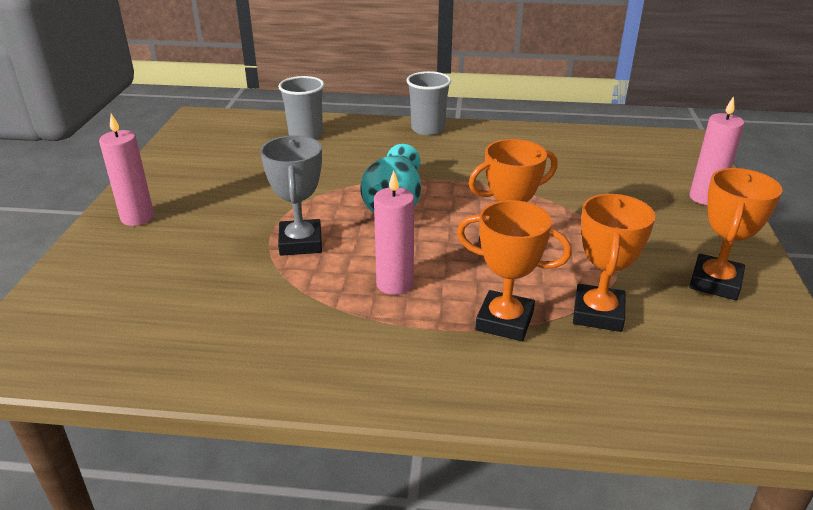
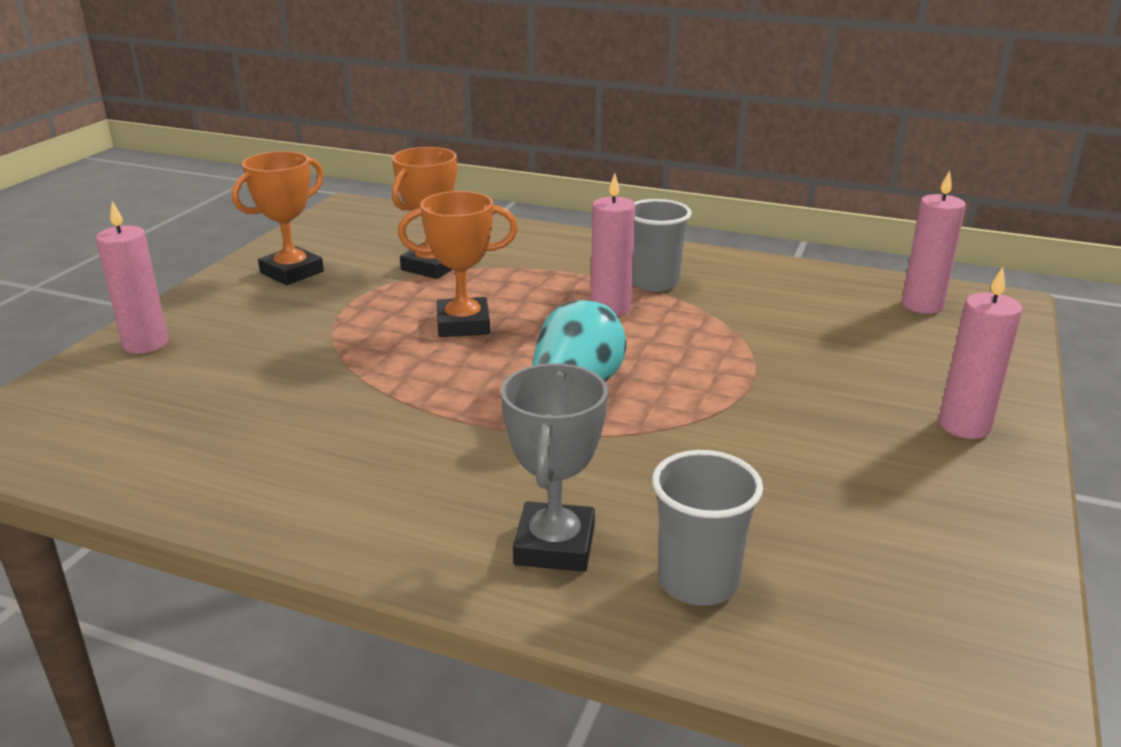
camera: 165 degrees left, 5 degrees down
(89, 337) = (922, 305): none -> pink candle
(300, 243) = (713, 360): grey trophy -> grey trophy (554, 545)
(428, 129) = (416, 551): grey cup -> grey cup (654, 282)
(504, 321) = (521, 272): orange trophy -> none

